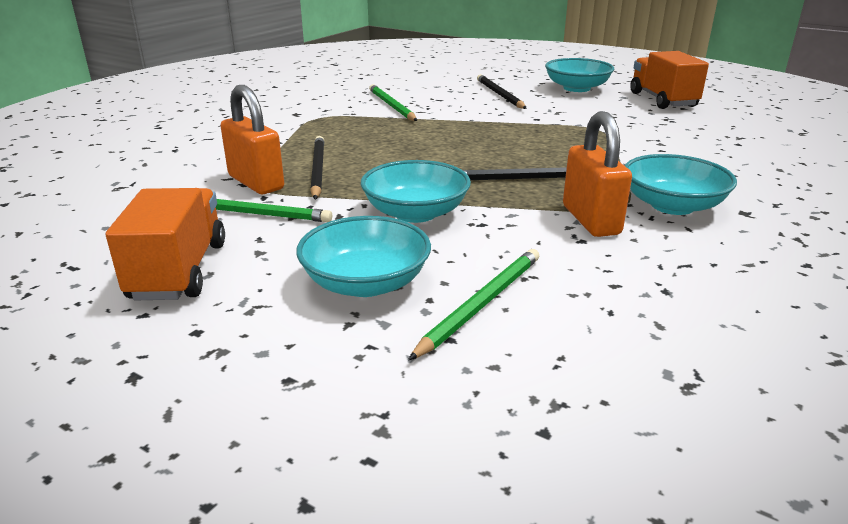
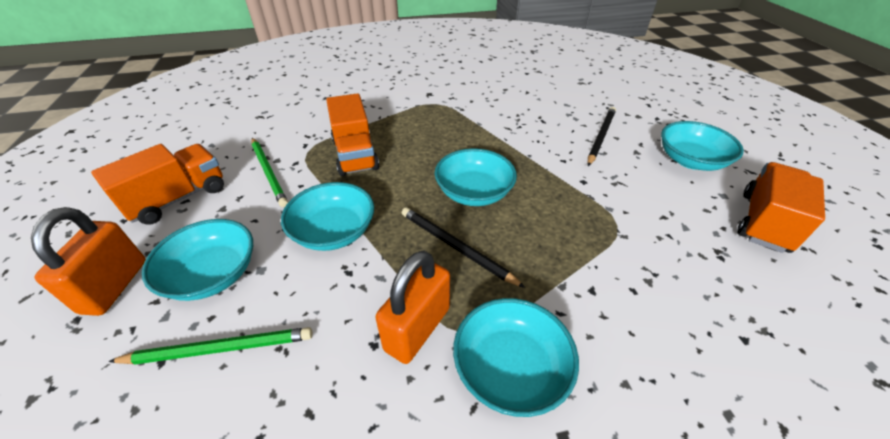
camera: 45 degrees right, 15 degrees up
(256, 183) = (311, 148): orange padlock -> orange padlock (115, 286)
(317, 169) = (355, 154): black pencil -> orange truck
(391, 106) = (498, 112): green pencil -> none
(476, 150) = (474, 192): none -> turquoise bowl

